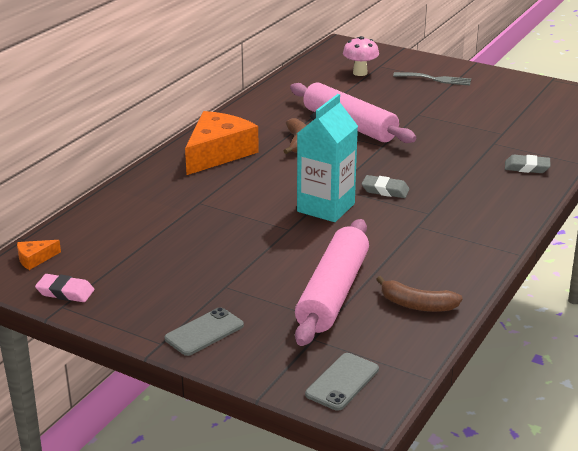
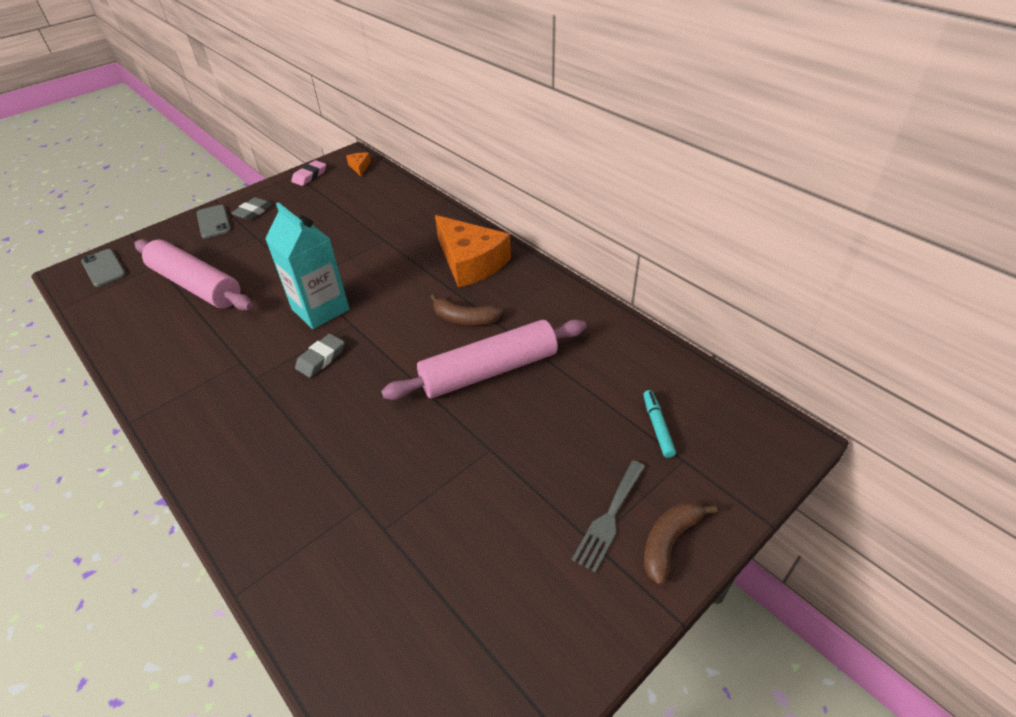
camera: 110 degrees right, 15 degrees up
(360, 73) = (657, 427): pink mushroom -> turquoise marker
(417, 305) = (136, 326): brown banana -> brown banana (669, 542)
(527, 167) = (277, 512): grey eraser -> grey eraser (253, 212)

